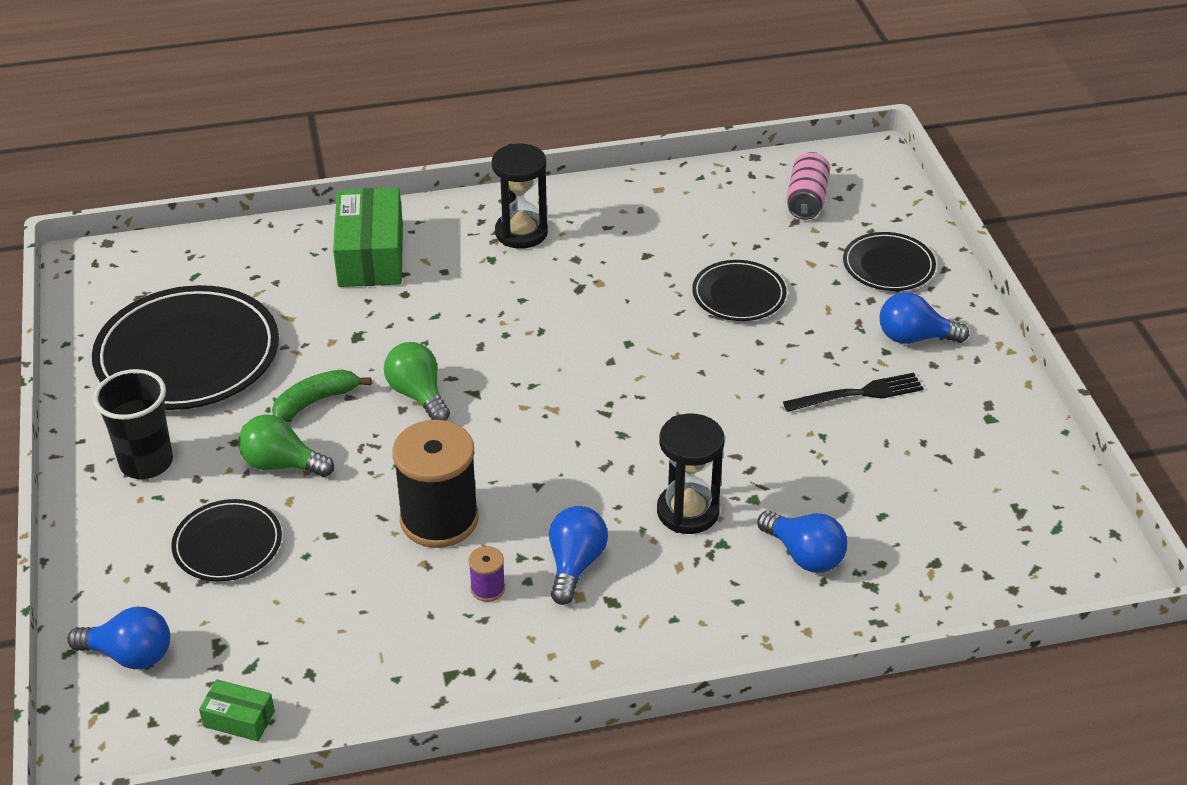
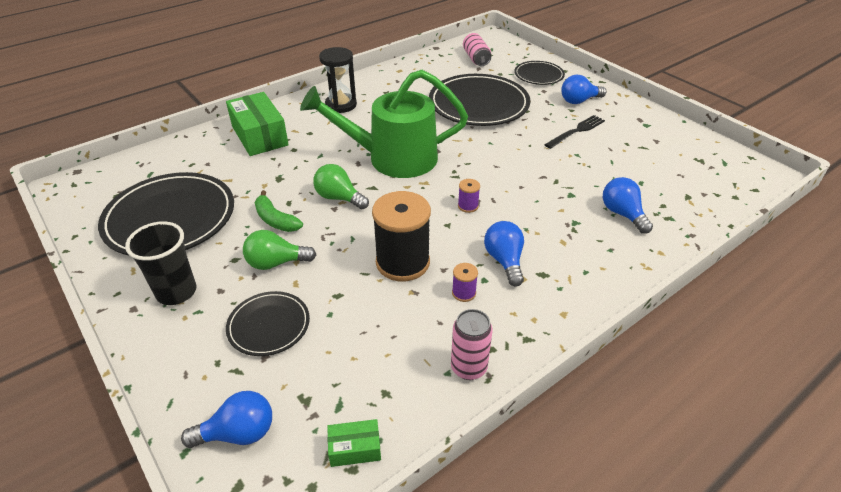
camera: 25 degrees left, 0 degrees up
(316, 401) = (275, 220): green banana -> green banana turned 75 degrees counterclockwise
(424, 682) = (468, 368): none -> pink can
(535, 354) = (393, 158): none -> green watering can
(587, 466) = (468, 206): none -> purple spool
(688, 511) = (542, 212): black hourglass -> none
(738, 294) = (478, 104): black plate -> black plate, size x1.88
(804, 555) = (622, 214): blue light bulb -> blue light bulb turned 135 degrees counterclockwise

